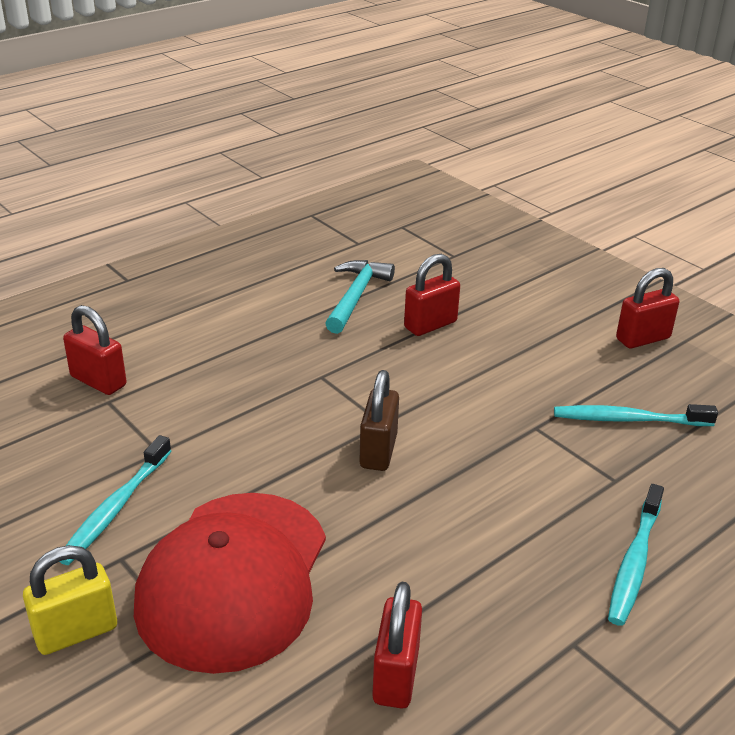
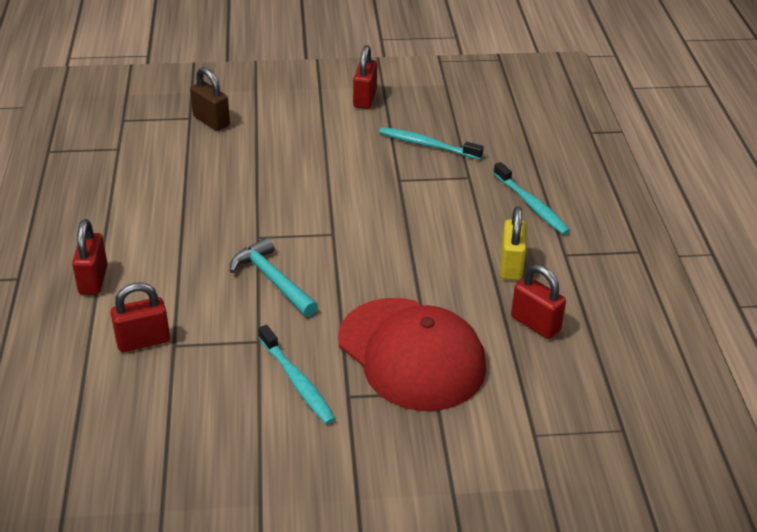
camera: 55 degrees left, 5 degrees up
(76, 632) = (395, 437): yellow padlock -> yellow padlock (511, 266)
(356, 297) = (185, 181): turquoise hammer -> turquoise hammer (273, 280)
(378, 451) = (357, 248): brown padlock -> brown padlock (211, 121)
(430, 325) = (256, 167): red padlock -> red padlock (93, 280)
(628, 419) = (427, 145): turquoise toothbrush -> turquoise toothbrush turned 75 degrees clockwise

